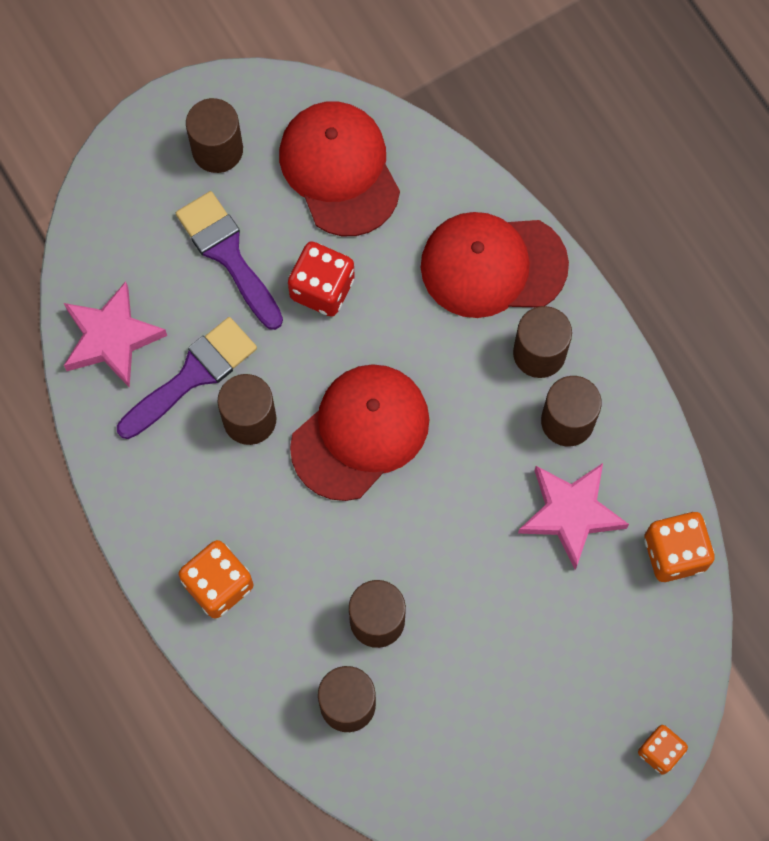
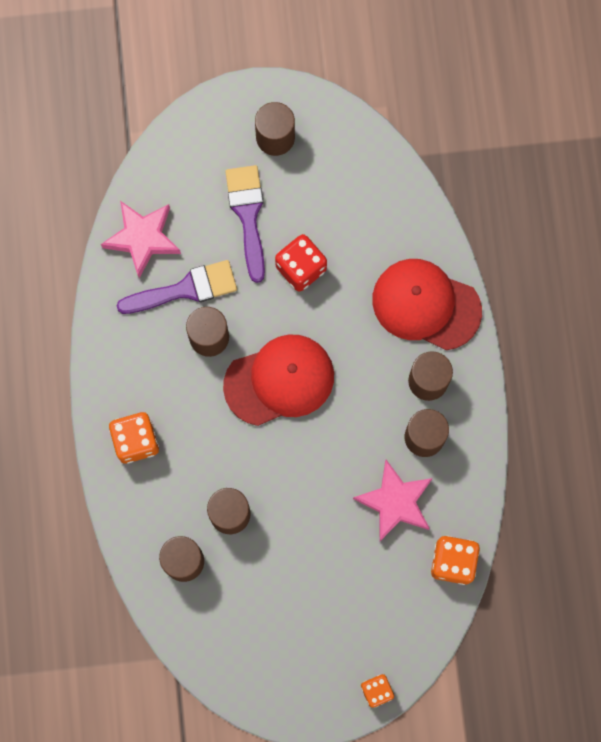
camera: 25 degrees right, 5 degrees up
(339, 169) = (352, 189): red cap -> none

